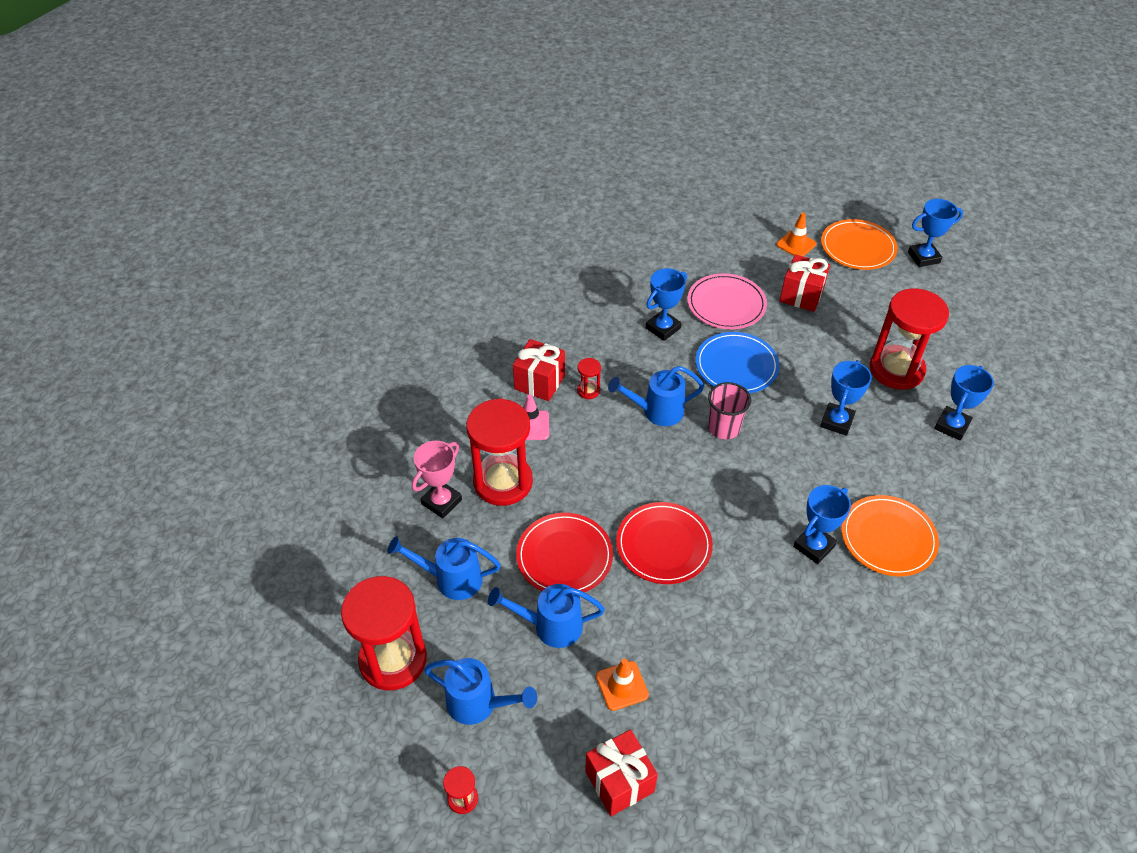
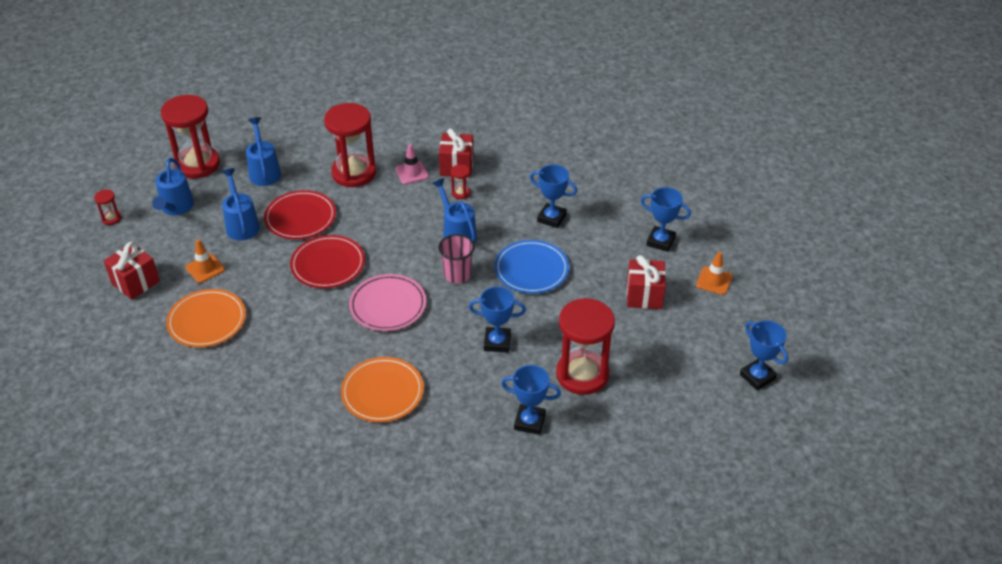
camera: 70 degrees right, 5 degrees down
(441, 502) = (325, 150): pink trophy -> none
(726, 304) = (603, 249): pink plate -> pink plate (388, 305)
(814, 546) = (357, 347): blue trophy -> blue trophy (660, 241)
(858, 247) = (739, 325): orange plate -> orange plate (207, 321)

